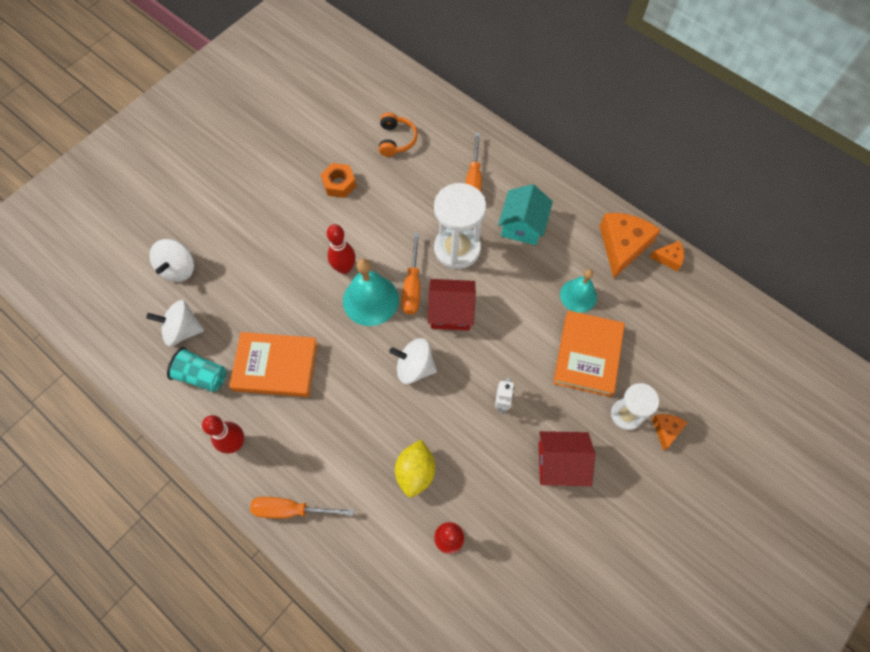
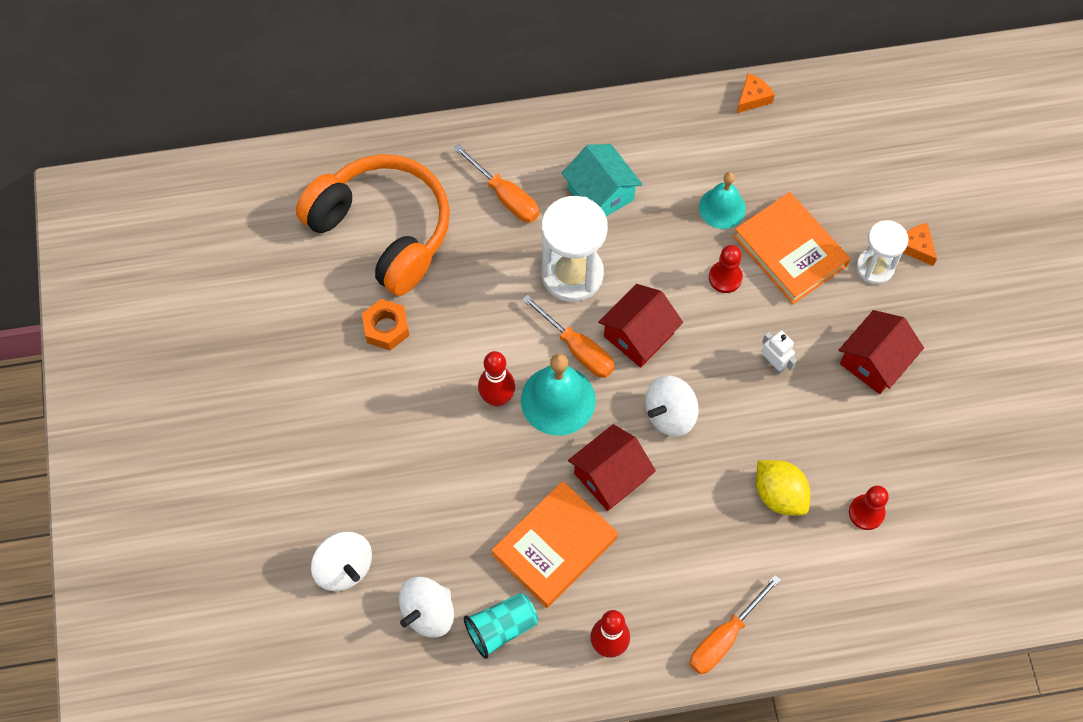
camera: 50 degrees left, 0 degrees up
(346, 364) = (610, 476): none -> red house
(396, 140) = (383, 230): orange headphones -> orange headphones, size x2.28
(533, 331) = (725, 277): none -> red pawn
(622, 246) = (704, 125): orange cheese -> none

